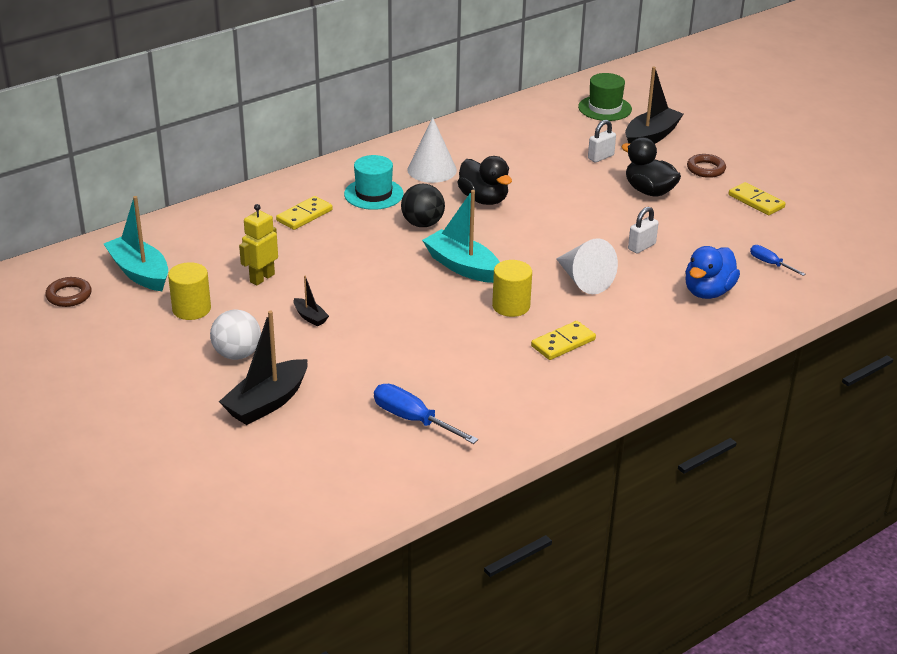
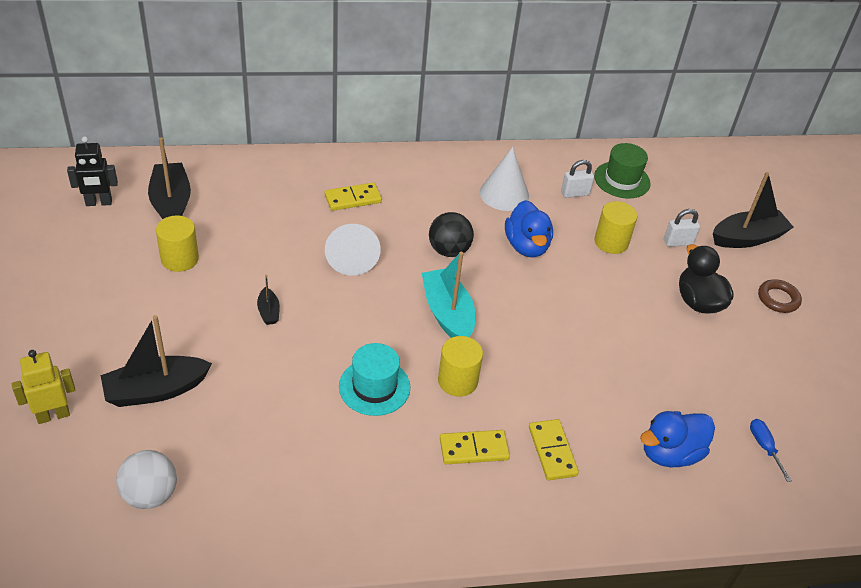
camera: 25 degrees right, 10 degrees up
(69, 295) = (99, 203): brown ring -> black robot
(140, 273) = (171, 203): turquoise boat -> black boat
(237, 354) = (176, 324): white ball -> white ball (150, 494)
(262, 278) = (263, 251): yellow robot -> yellow robot (53, 415)
(373, 194) = (431, 200): turquoise hat -> turquoise hat (374, 387)
(413, 420) = (263, 473): blue screwdriver -> none
(484, 199) = (526, 246): black duck -> blue duck
(549, 174) = (611, 242): none -> yellow cylinder
(584, 280) = (552, 381): white cone -> white cone (351, 257)
(605, 108) = (724, 187): green hat -> green hat (622, 180)
(641, 247) = (641, 366): white padlock -> white padlock (575, 193)
(756, 201) = (805, 361): yellow domino -> yellow domino (552, 451)

